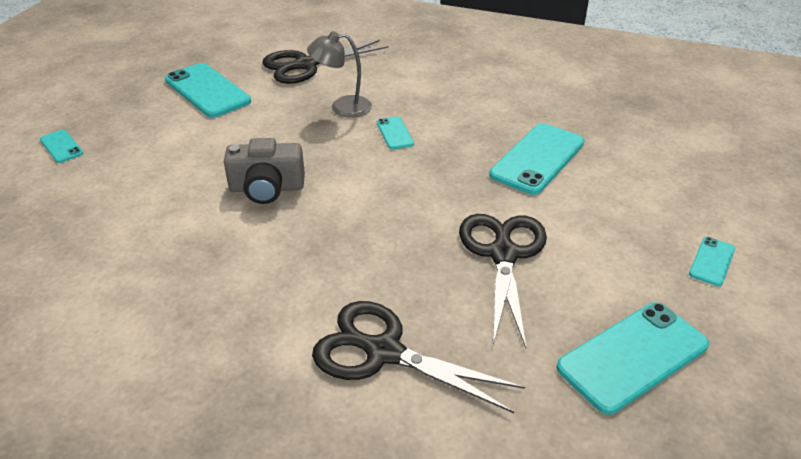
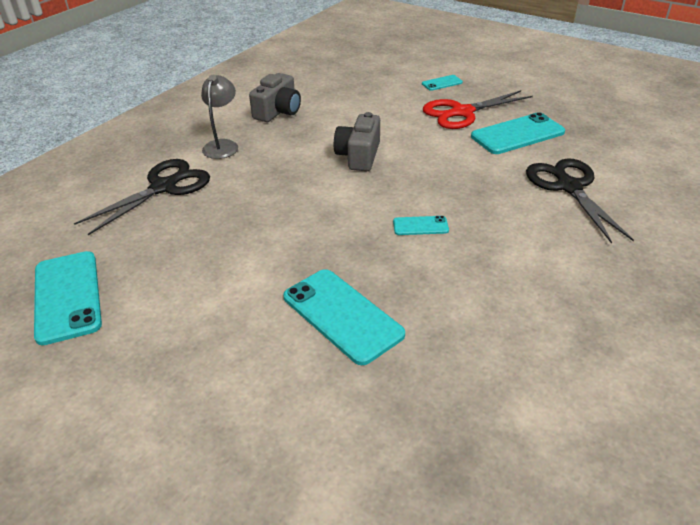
camera: 105 degrees right, 0 degrees up
(136, 288) = (278, 111): none -> grey camera
(152, 126) = (462, 112): none -> red scissors
(342, 107) = (476, 201): grey lamp -> grey lamp (222, 145)
(503, 254) = (216, 256): black scissors -> none
(712, 261) = (115, 396): turquoise phone -> none

